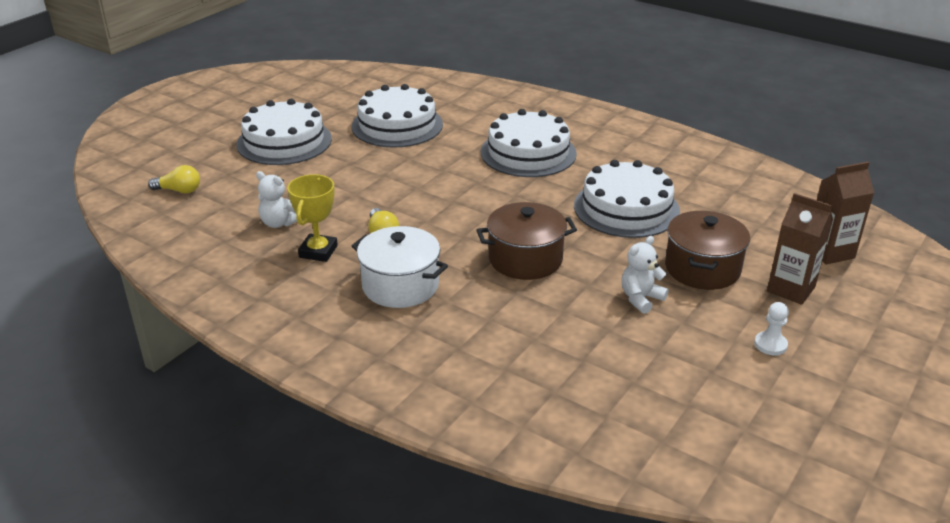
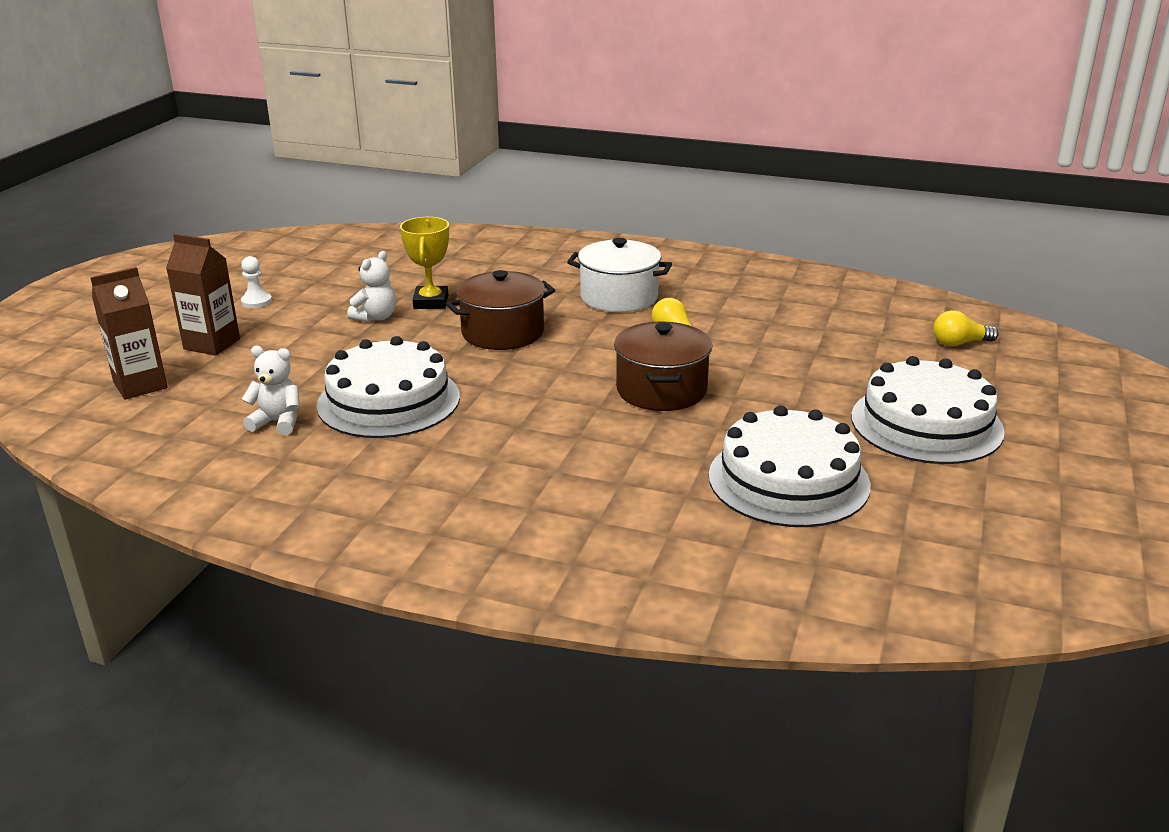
camera: 165 degrees right, 5 degrees down
(279, 223) = (798, 329): white teddy bear -> white teddy bear (278, 422)
(318, 251) = (726, 311): yellow trophy -> yellow trophy (431, 302)
(528, 153) = (546, 462): white cake -> none
(702, 268) = (304, 349): brown pot -> brown pot (661, 390)

